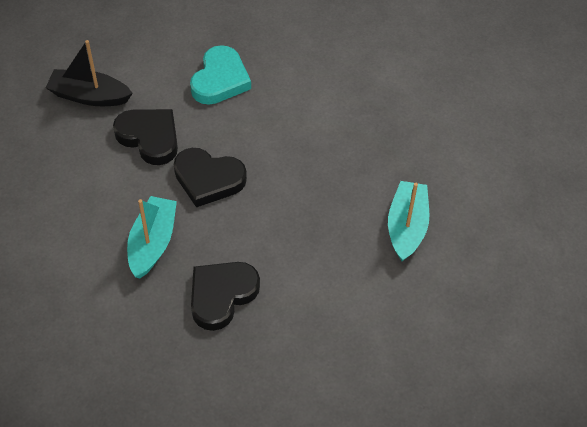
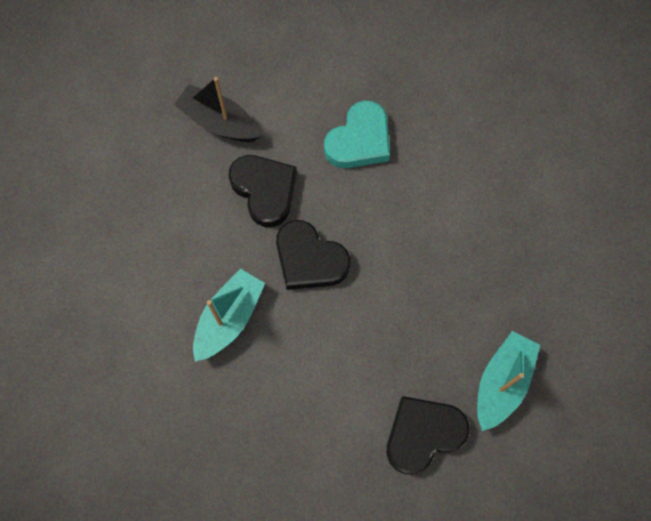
camera: 20 degrees right, 15 degrees up
(221, 295) = (280, 404): black heart -> black heart (423, 434)

